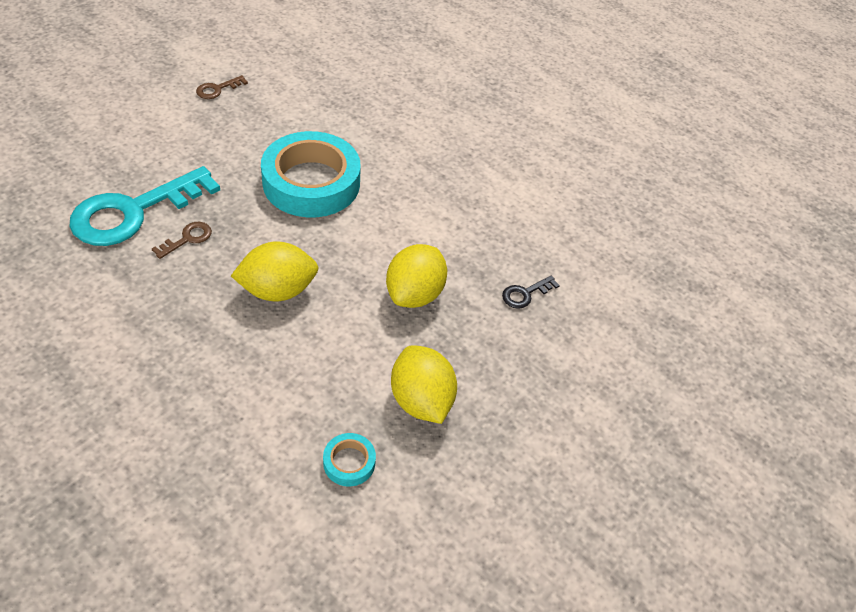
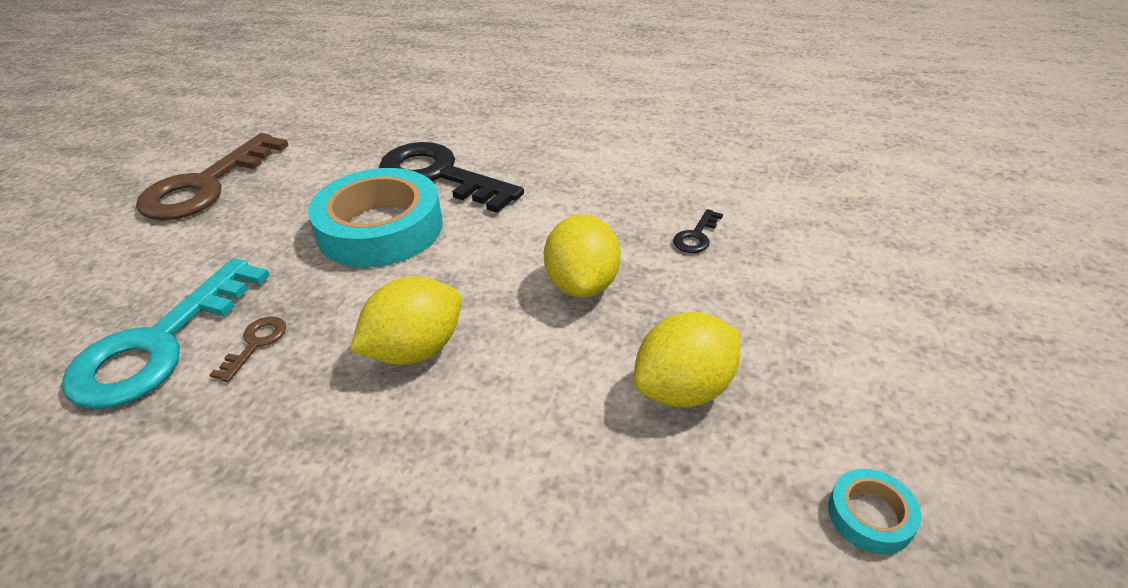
camera: 20 degrees left, 10 degrees down
(217, 89) = (206, 185): brown key -> brown key, size x2.46
(349, 462) = (661, 508): turquoise tape -> turquoise tape (870, 515)
(380, 153) = (440, 176): none -> black key
(421, 400) = (684, 389): yellow lemon -> yellow lemon turned 75 degrees counterclockwise

